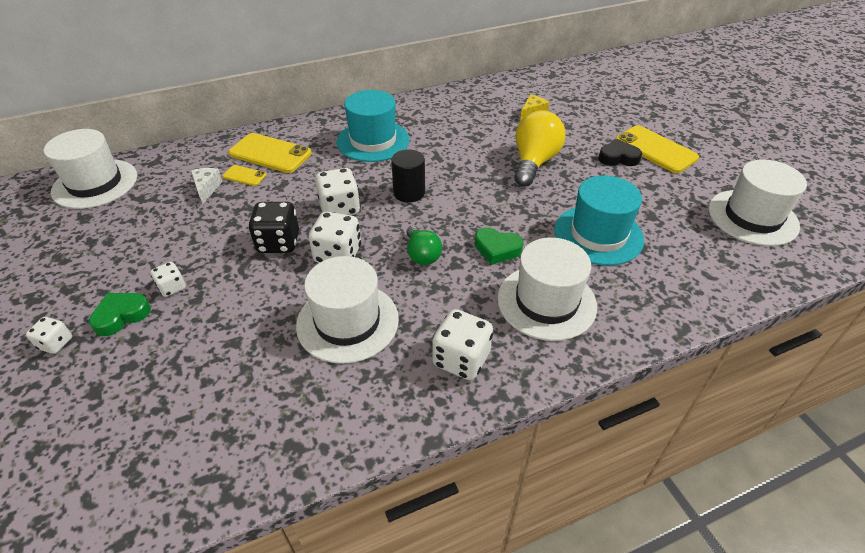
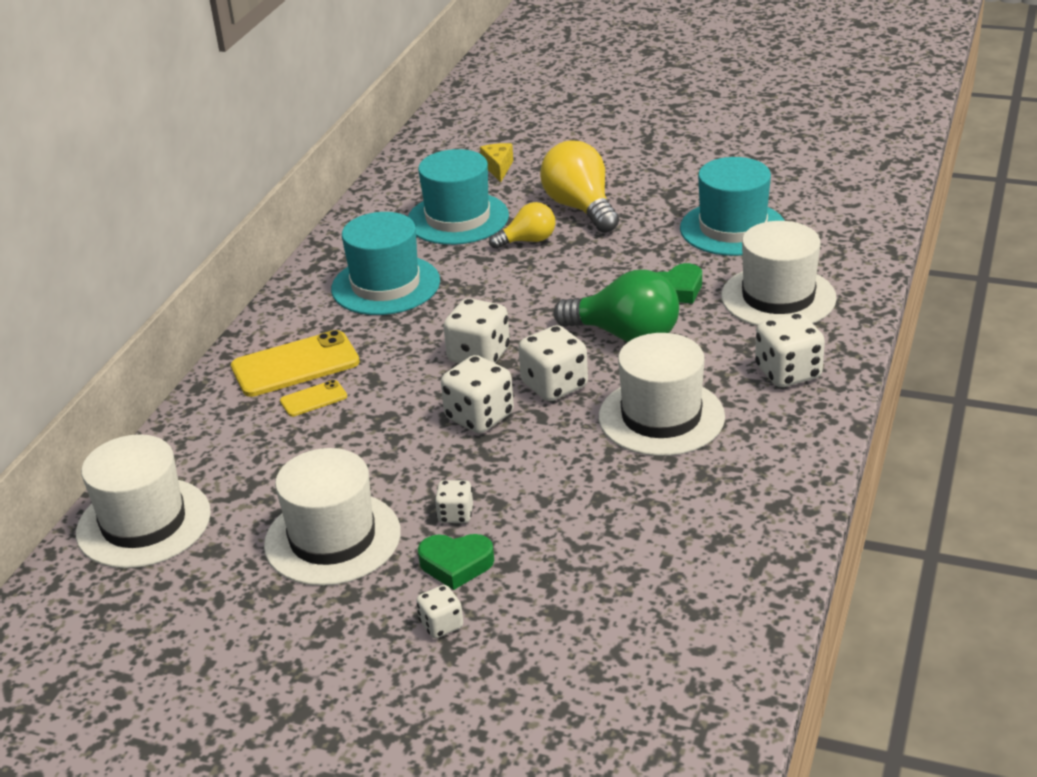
camera: 45 degrees left, 10 degrees down
(121, 316) = (456, 564): green heart -> green heart turned 90 degrees counterclockwise
(206, 189) = (297, 435): white cheese -> none
(278, 243) = (479, 417): black dice -> white dice
(409, 193) = (517, 302): black cylinder -> none
(422, 255) = (625, 335): green light bulb -> green light bulb, size x1.70
(465, 128) = (458, 218): none -> turquoise hat
(475, 163) = (528, 241): none -> yellow light bulb
(618, 158) = (644, 161): black heart -> none
(655, 149) = (662, 136): yellow phone -> none
(752, 217) = (816, 145): white hat -> white hat (332, 538)

